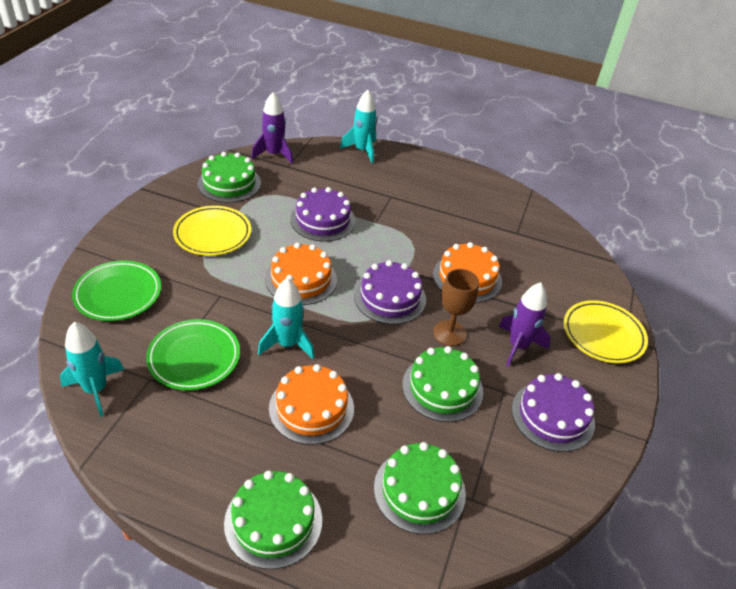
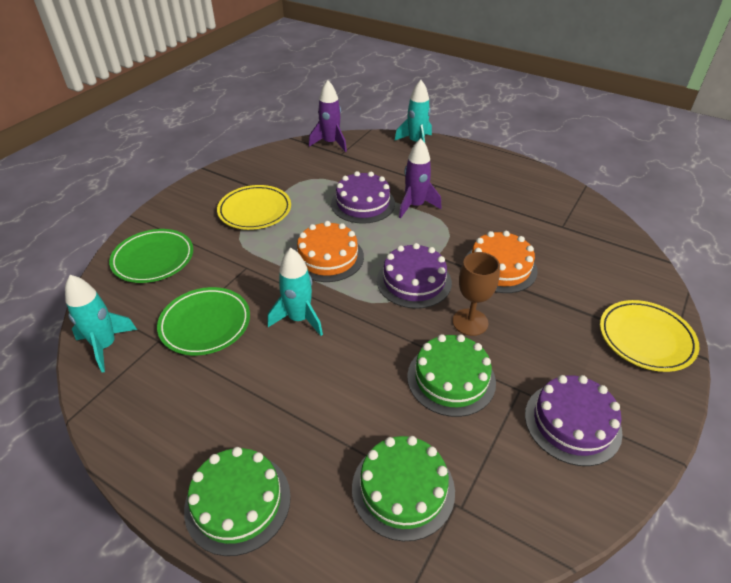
camera: 15 degrees right, 0 degrees up
(229, 183) = (282, 167): green cake -> none
(311, 408) = (307, 385): orange cake -> none
(518, 346) = (544, 342): purple rocket -> purple rocket (415, 206)

